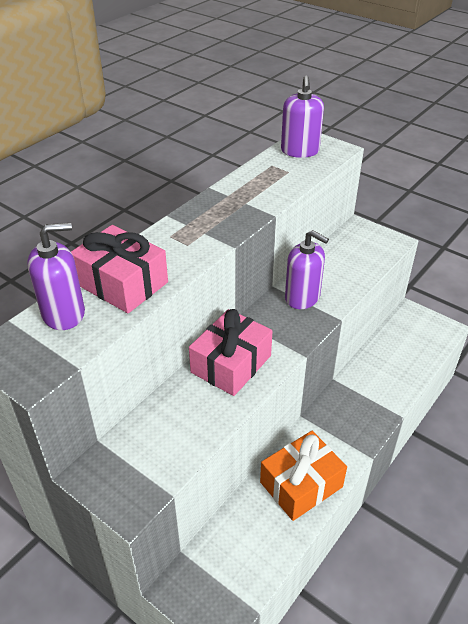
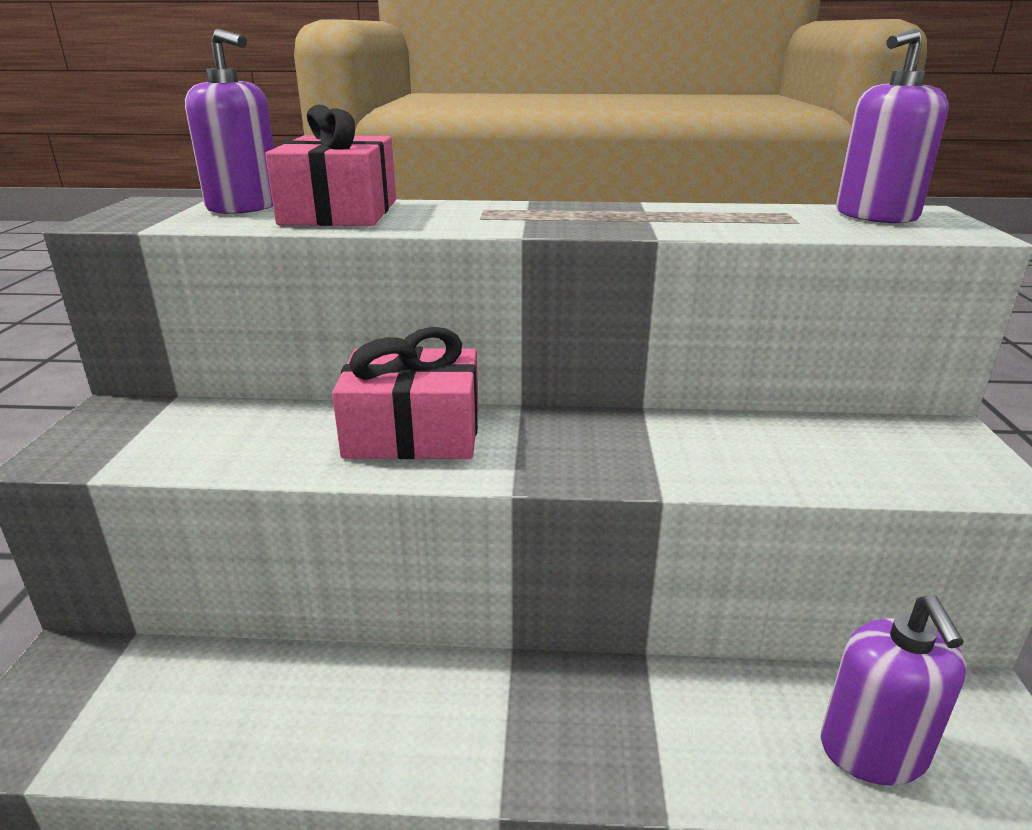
camera: 55 degrees right, 15 degrees down
(301, 484) = (349, 721): orange gift -> none
(302, 297) = (657, 440): purple soap dispenser -> purple soap dispenser (873, 751)

